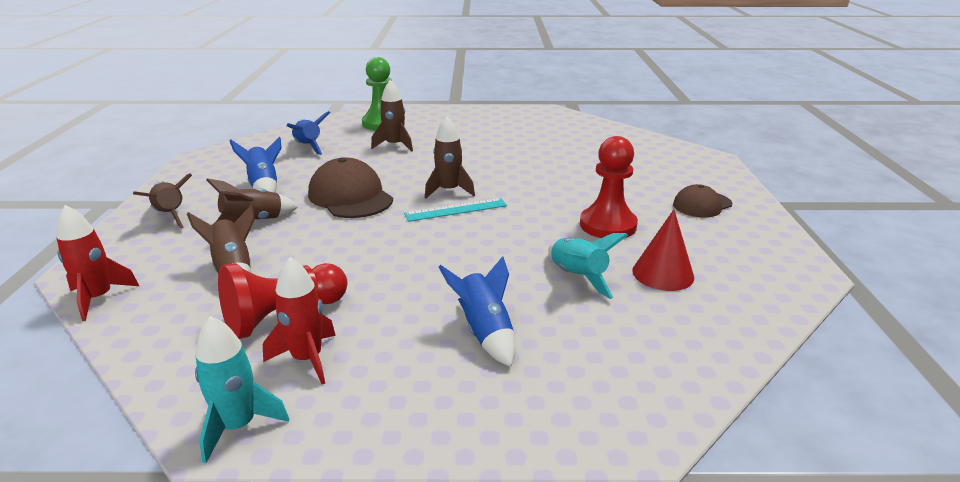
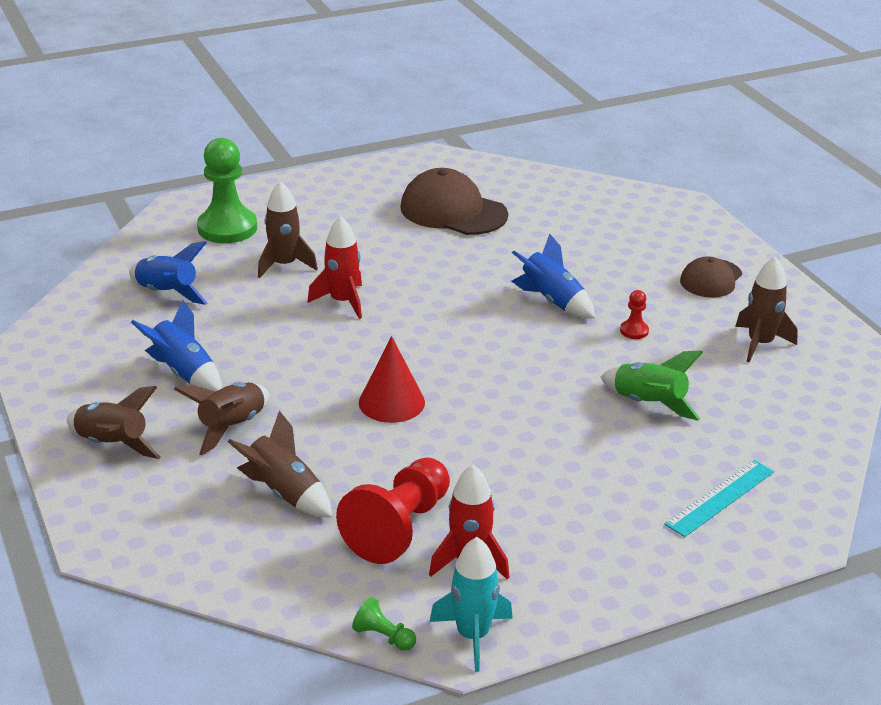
camera: 25 degrees left, 5 degrees up
(98, 298) = (170, 567): red rocket -> red rocket (342, 302)
(169, 400) = (383, 636): none -> green pawn
(350, 197) = (312, 361): brown cap -> brown cap (453, 211)
(449, 191) = (422, 324): brown rocket -> brown rocket (760, 344)
(456, 210) = (455, 350): turquoise ruler -> turquoise ruler (720, 497)
(485, 332) = (608, 487): blue rocket -> blue rocket (552, 301)
(577, 277) = (648, 404): turquoise rocket -> green rocket
(608, 225) = (634, 331): red pawn -> red pawn, size x0.43
(663, 274) = (724, 378): red cone -> red cone (391, 402)

